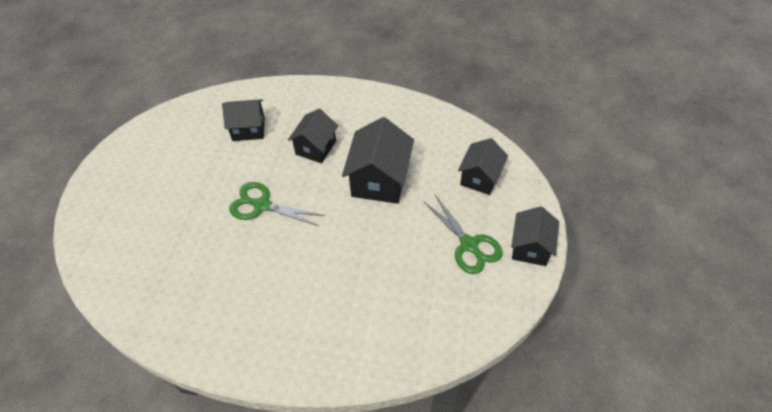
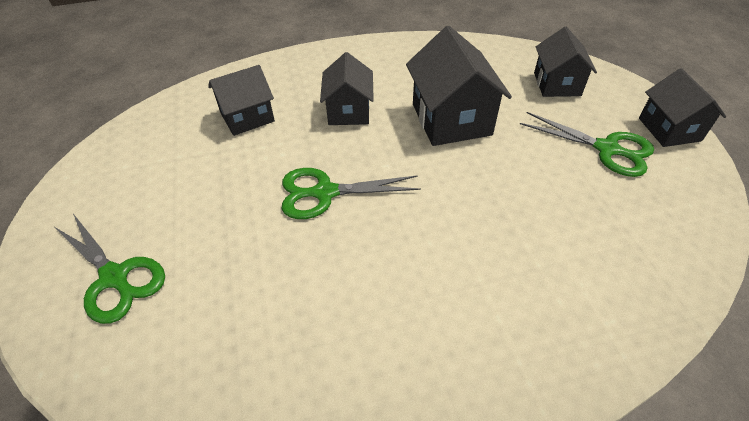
camera: 25 degrees left, 5 degrees down
(122, 215) = (115, 278): none -> green scissors

